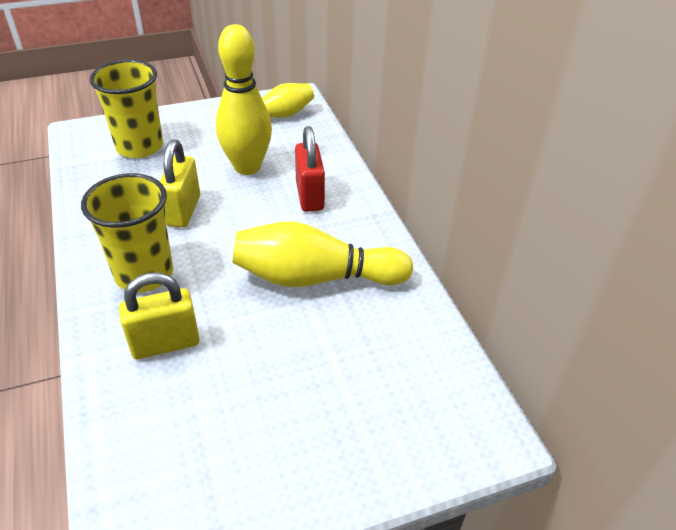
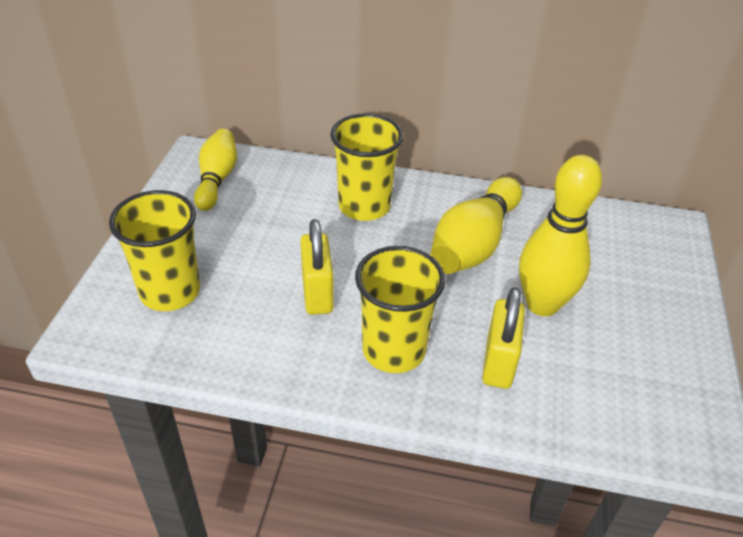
camera: 60 degrees left, 0 degrees up
(183, 211) = (317, 293): yellow padlock -> yellow padlock turned 45 degrees clockwise
(247, 167) = (284, 227): yellow bowling pin -> yellow bowling pin (542, 304)
(309, 196) = (364, 206): red padlock -> yellow cup

